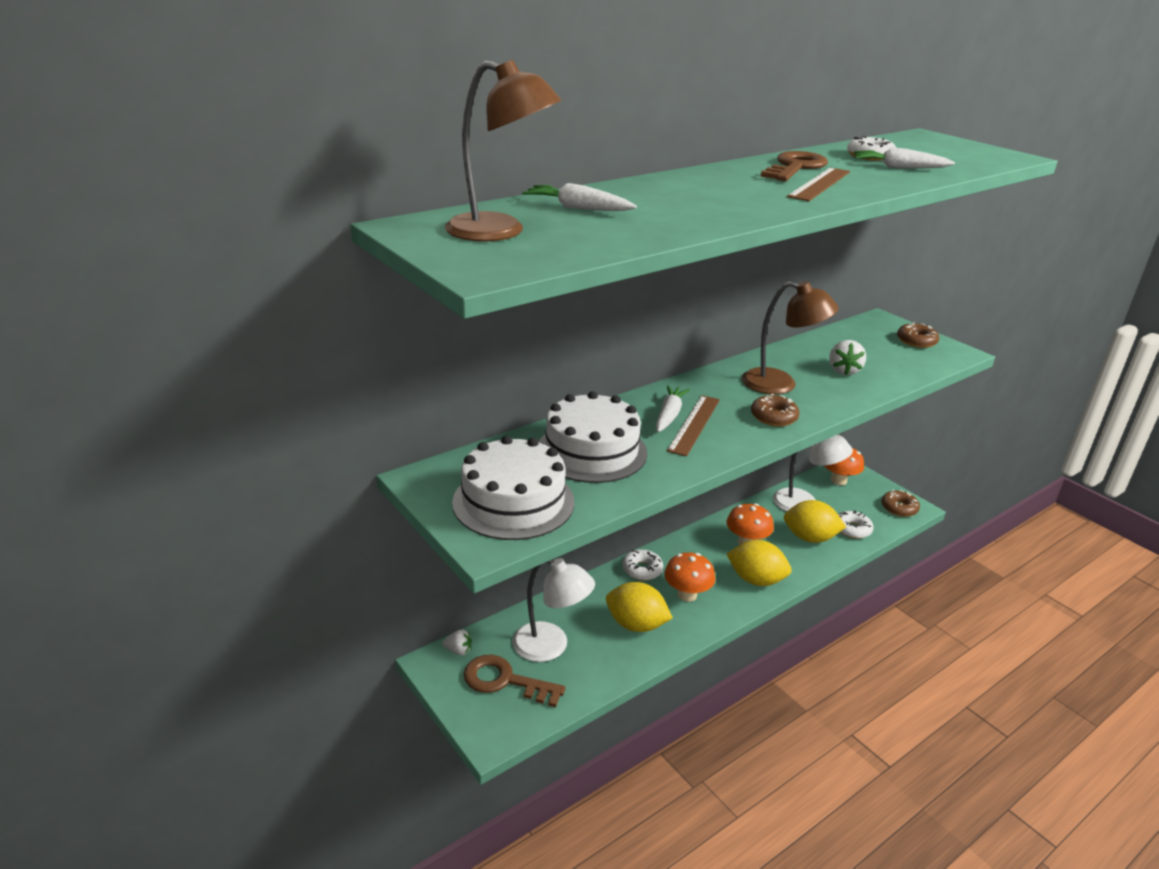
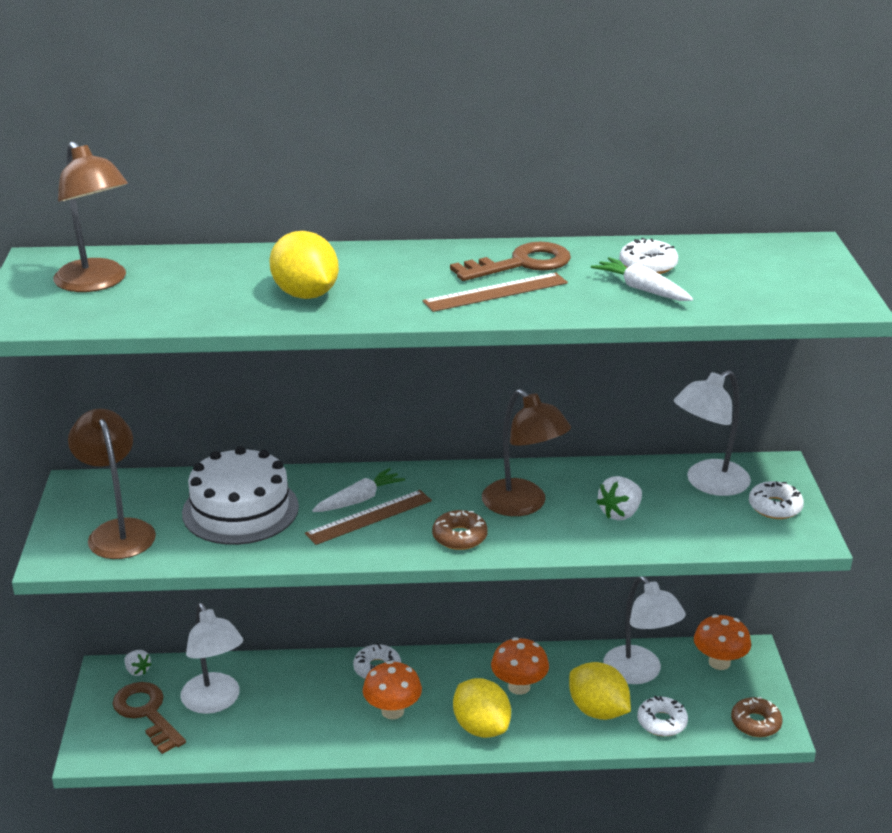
camera: 35 degrees right, 0 degrees up
(513, 502) = (118, 531): white cake -> brown lamp
(578, 208) = (204, 271): white carrot -> none
(636, 625) = (311, 717): yellow lemon -> yellow lemon (305, 295)
(862, 339) = (708, 483): none -> white lamp
(916, 341) = (775, 507): brown donut -> white donut

